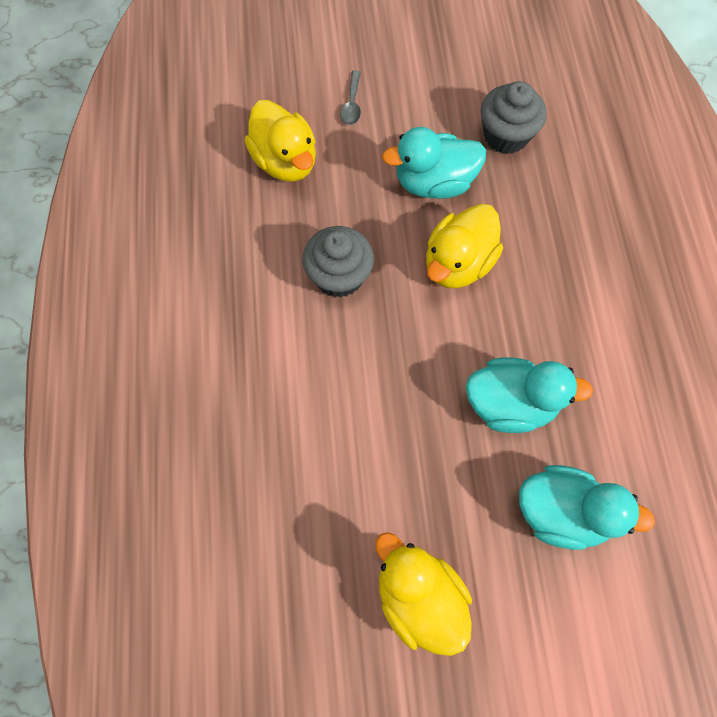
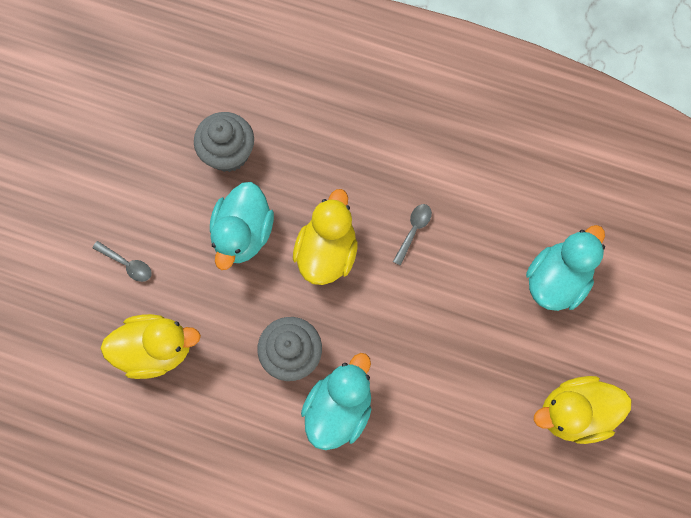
camera: 65 degrees left, 5 degrees up
(458, 263) = (327, 252): yellow duck -> yellow duck turned 135 degrees counterclockwise
(510, 403) = (461, 273): turquoise duck -> turquoise duck (339, 408)
(528, 335) = (413, 230): none -> grey spoon

